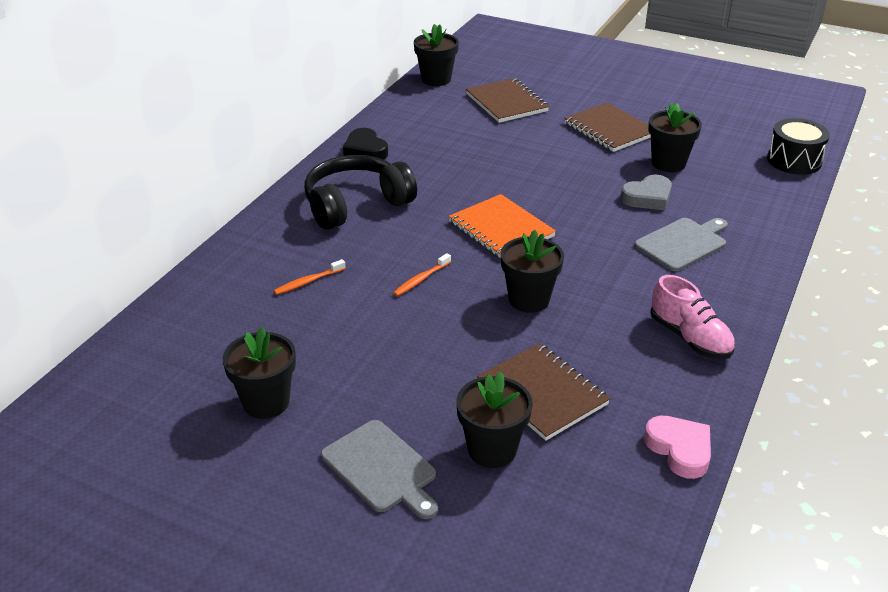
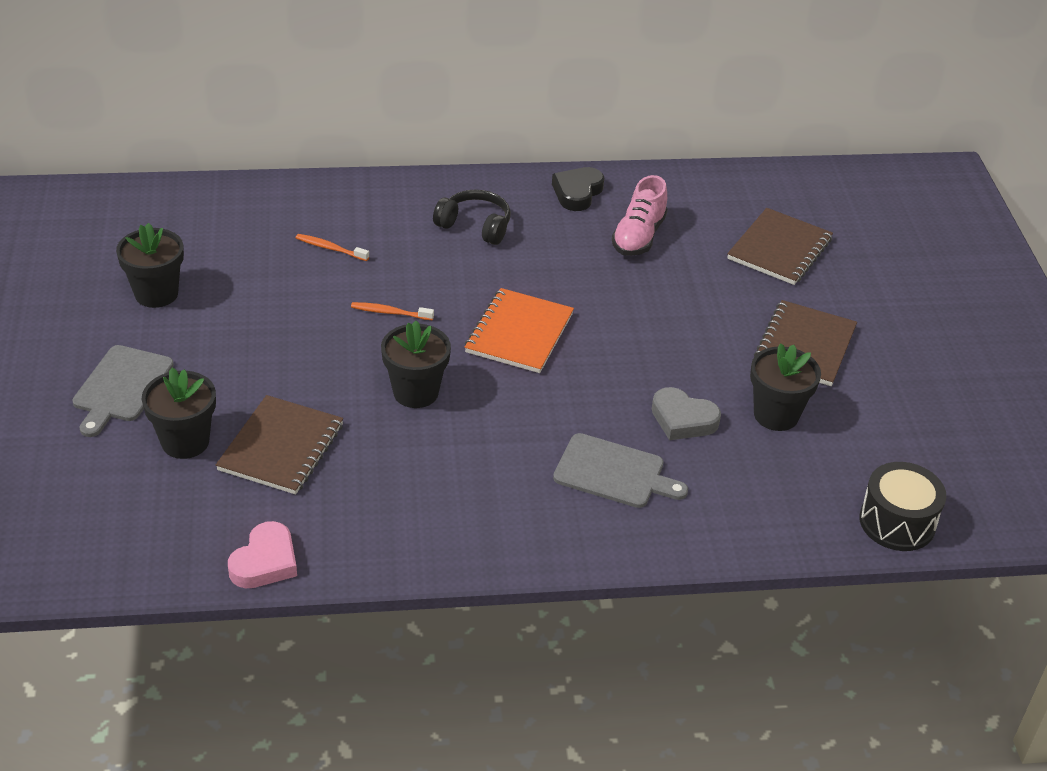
camera: 55 degrees right, 5 degrees up
(356, 204) = (475, 226): black headphones -> black headphones, size x0.63
(436, 79) = (774, 182): black flower pot -> none
(690, 338) = (443, 524): pink shoe -> pink shoe (638, 236)

